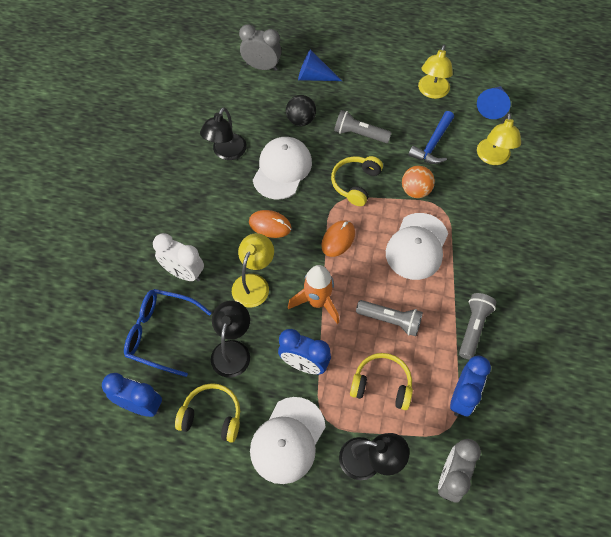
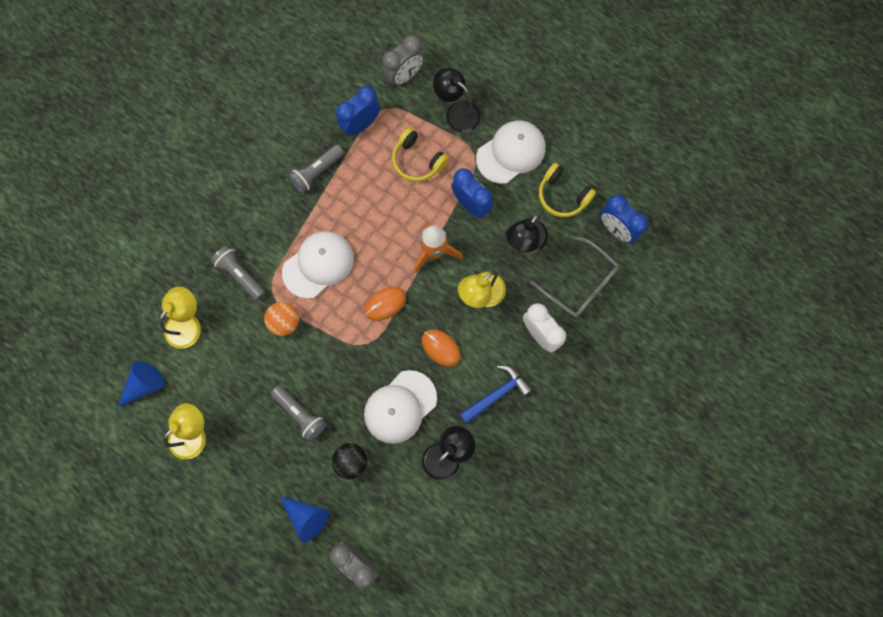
camera: 155 degrees left, 15 degrees up
(160, 333) = (580, 284): blue glasses -> grey glasses
(356, 183) = (336, 356): yellow headphones -> none
(390, 320) = (381, 208): grey flashlight -> grey flashlight (240, 275)
(433, 144) = (235, 366): blue hammer -> blue hammer (497, 394)

